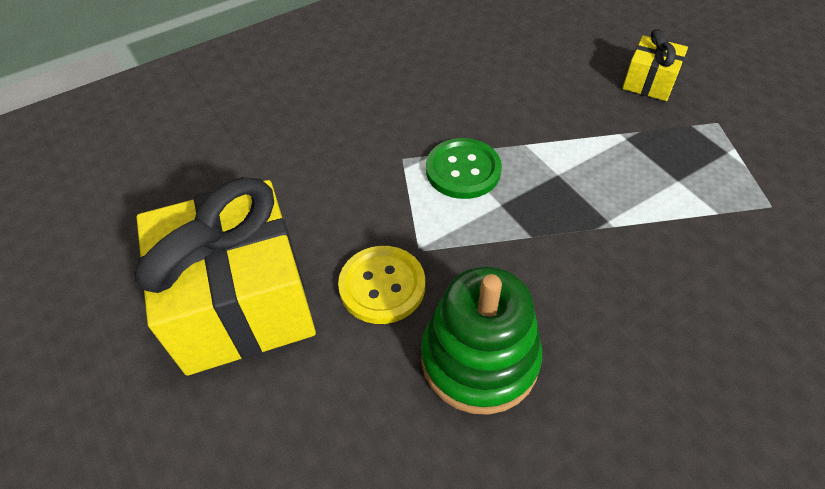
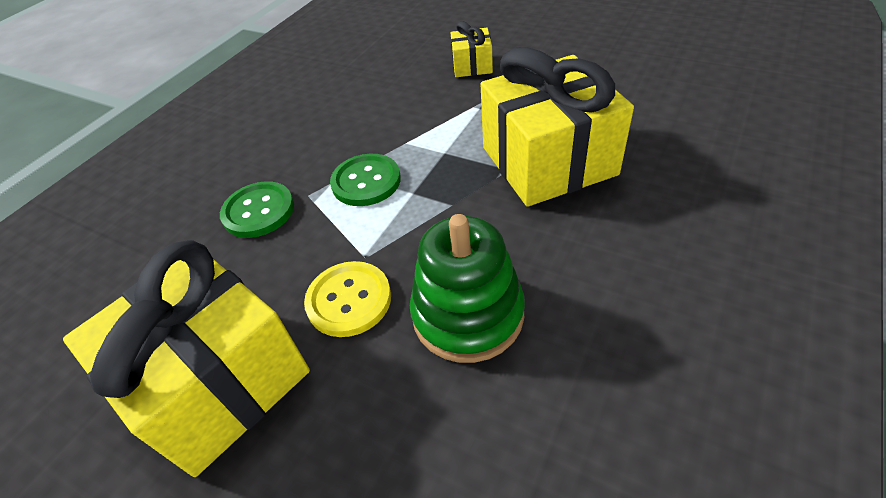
camera: 25 degrees left, 5 degrees down
(351, 154) = (258, 211): none -> green button
(662, 237) = (548, 161): none -> yellow gift

